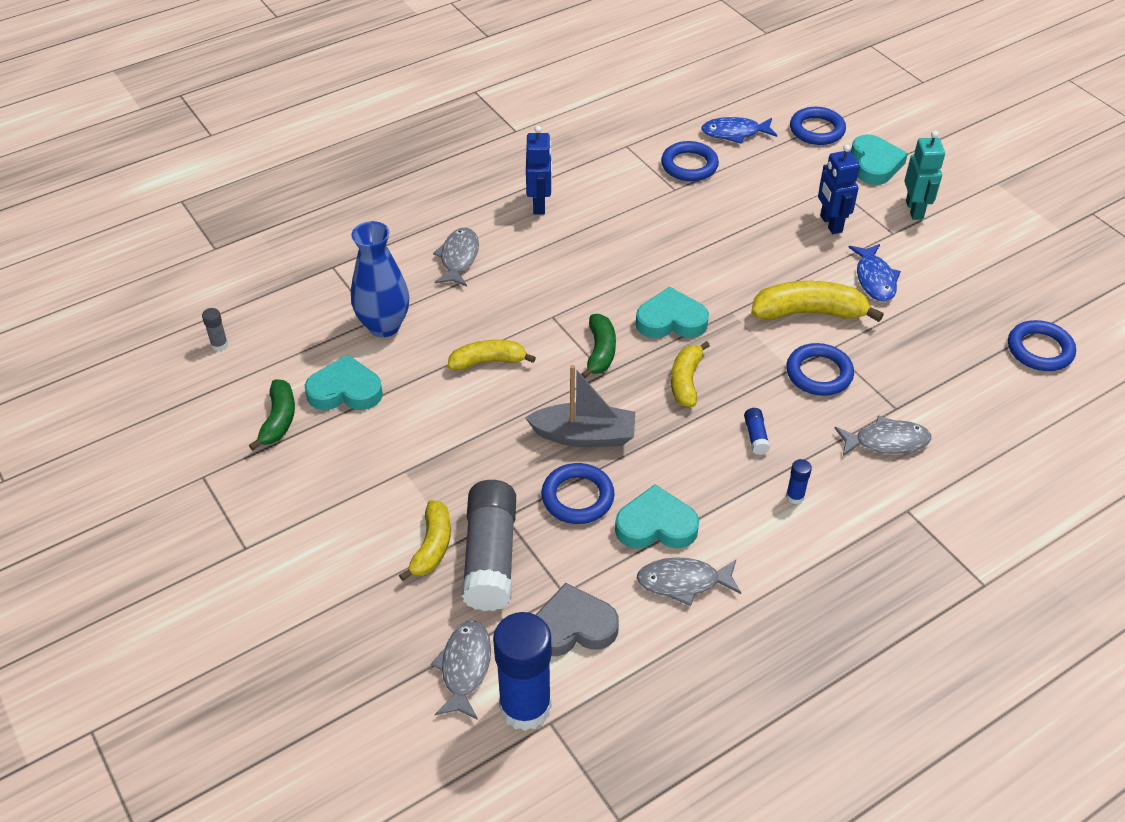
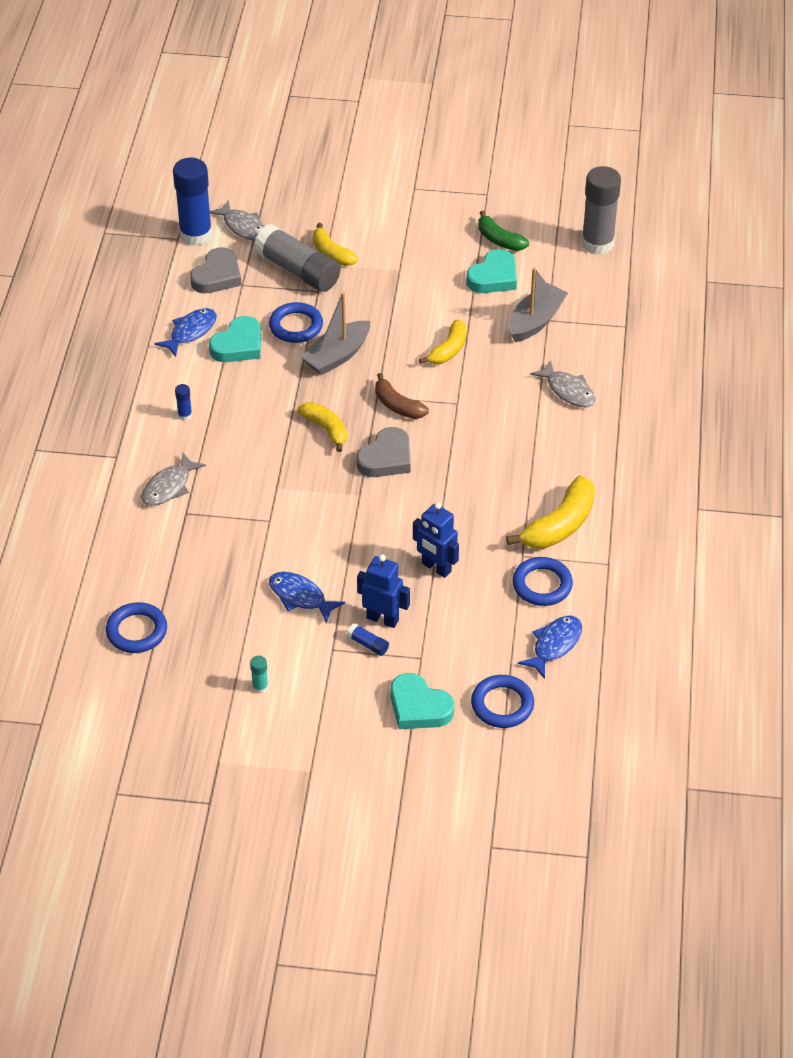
camera: 130 degrees right, 0 degrees up
(219, 345) = (597, 243): grey glue stick -> grey glue stick, size x2.47
(384, 326) = (536, 321): blue vase -> grey boat
(539, 205) = (584, 466): blue robot -> blue robot (436, 568)
(600, 352) = (397, 405): green banana -> brown banana
(671, 320) = (386, 458): turquoise heart -> grey heart
(683, 582) = (190, 332): grey fish -> blue fish
(756, 436) = (246, 430): blue glue stick -> blue glue stick (368, 644)
(809, 312) = (311, 534): yellow banana -> yellow banana (559, 525)
(819, 373) = (256, 497): blue ring -> none
(914, 210) = (340, 685): turquoise robot -> none
(977, 248) = (260, 687): none -> turquoise glue stick

